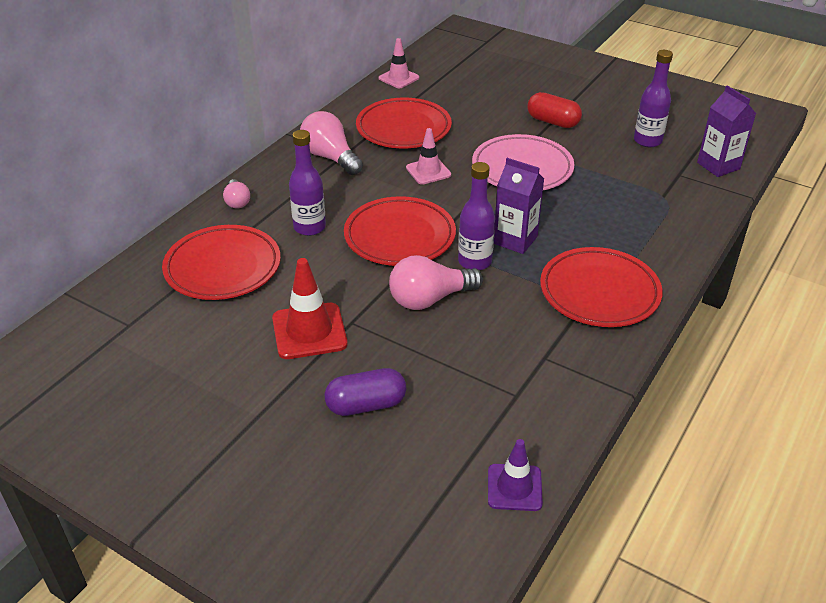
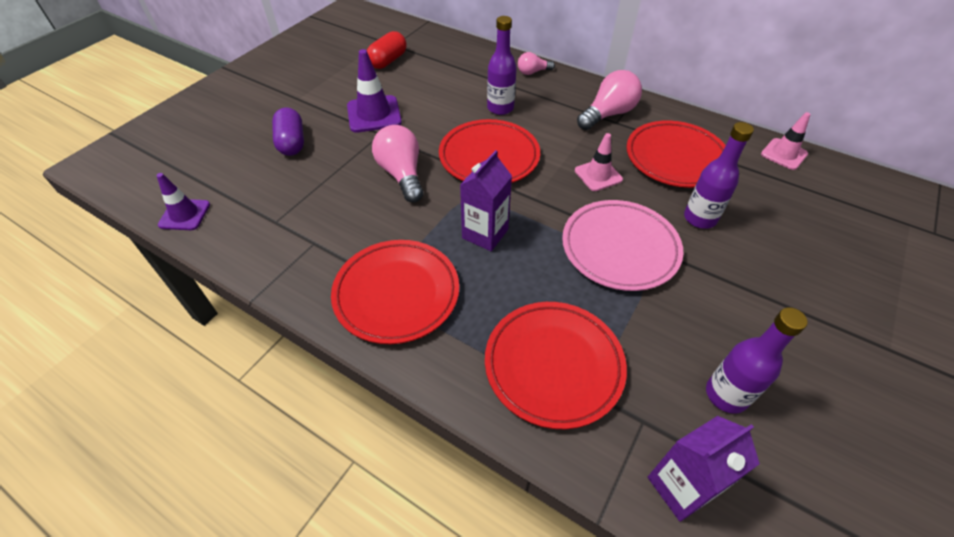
camera: 90 degrees right, 10 degrees up
(223, 267) = (450, 73): red plate -> red plate (553, 365)
(309, 331) = (374, 114): red traffic cone -> purple traffic cone
(474, 262) = (451, 203): purple bottle -> purple bottle (699, 218)
(553, 122) = (739, 286): red capsule -> red capsule (388, 61)

